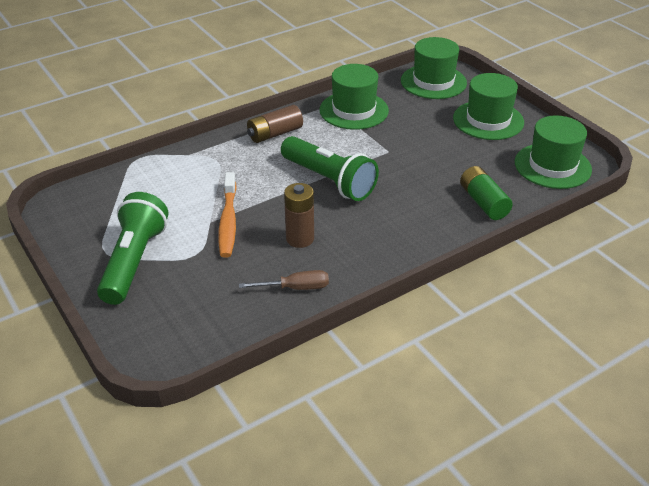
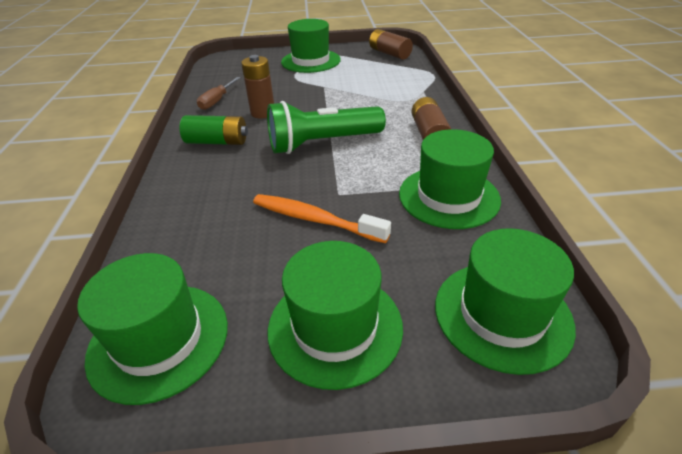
camera: 120 degrees right, 0 degrees up
(82, 203) = (389, 53): none -> brown battery
(134, 261) = (311, 61): green flashlight -> green hat
(228, 222) = (316, 92): orange toothbrush -> orange toothbrush (314, 219)
(483, 202) = (180, 227): green battery -> green battery (217, 142)

